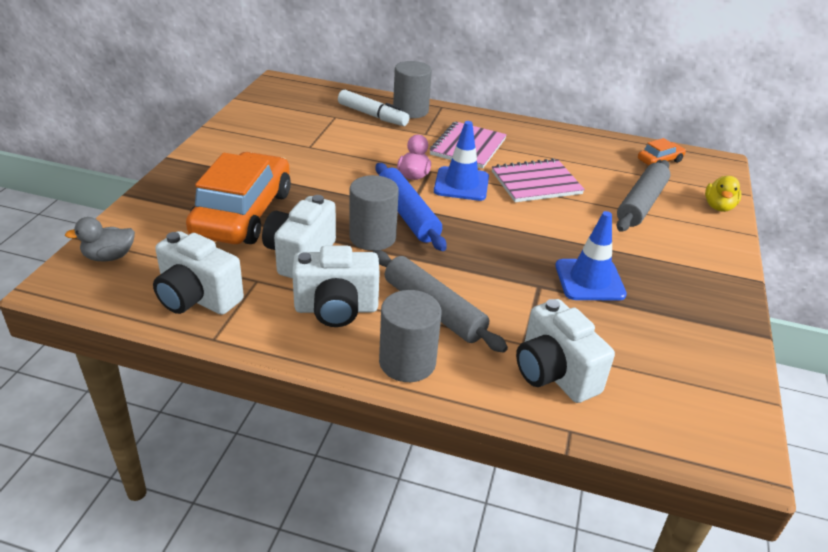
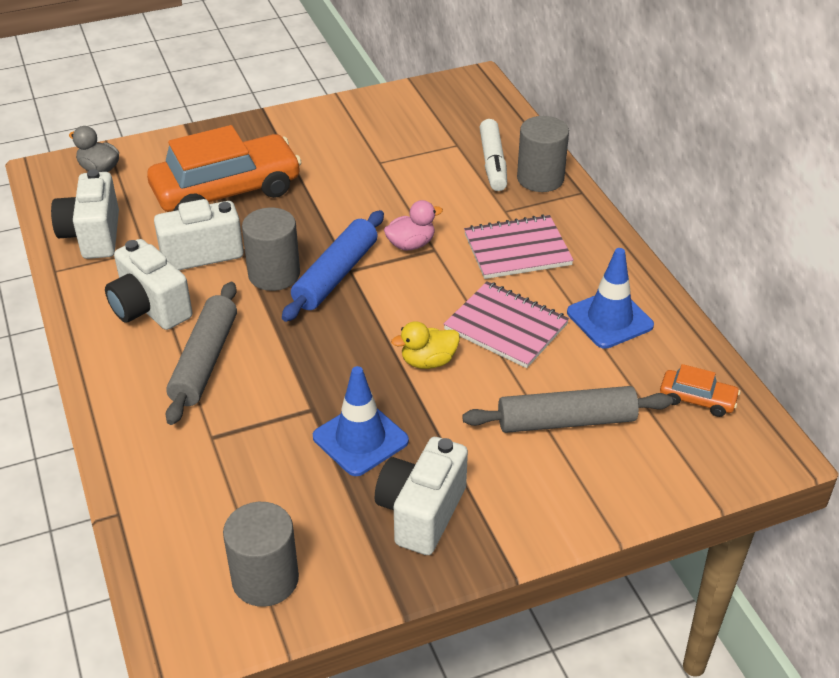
camera: 55 degrees right, 5 degrees up
(407, 362) = (119, 380): grey cylinder -> grey cylinder (265, 579)
(461, 184) = (434, 280): blue traffic cone -> blue traffic cone (609, 319)
(554, 374) = (186, 473): white camera -> white camera (421, 513)
(718, 207) = (647, 488): yellow duck -> yellow duck (428, 361)

